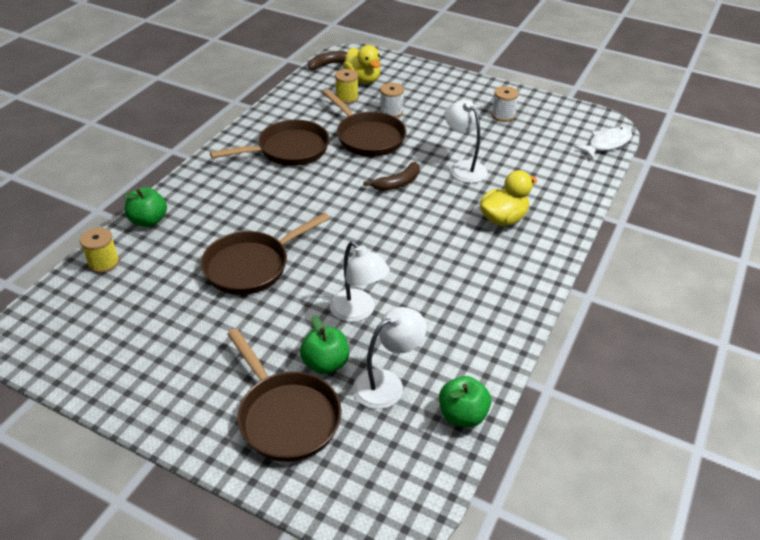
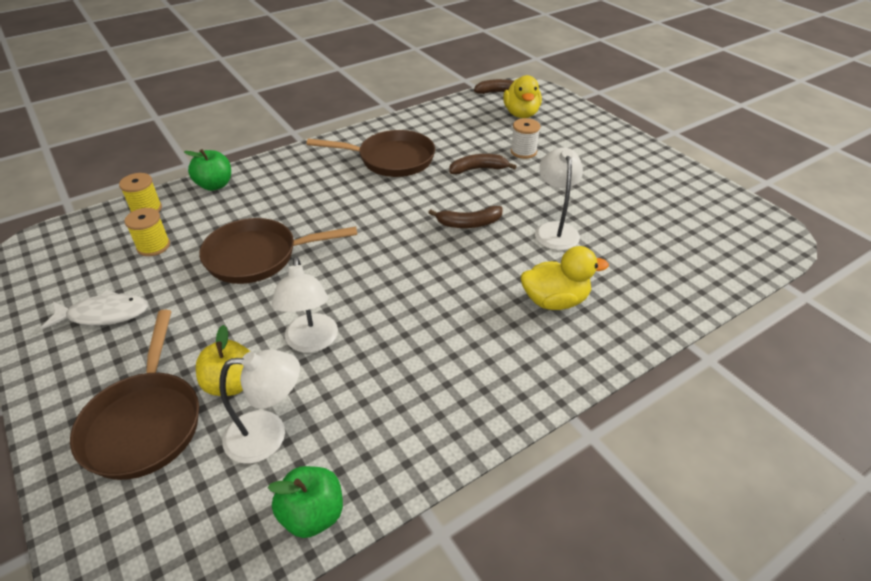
camera: 30 degrees right, 0 degrees up
(325, 363) = (231, 384): green apple -> yellow apple
(347, 98) = (490, 127): yellow spool -> yellow spool (153, 246)
(368, 137) = (478, 169): brown pan -> brown banana
(503, 115) = (647, 188): white spool -> none
(606, 144) = (758, 257): white fish -> white fish (104, 314)

